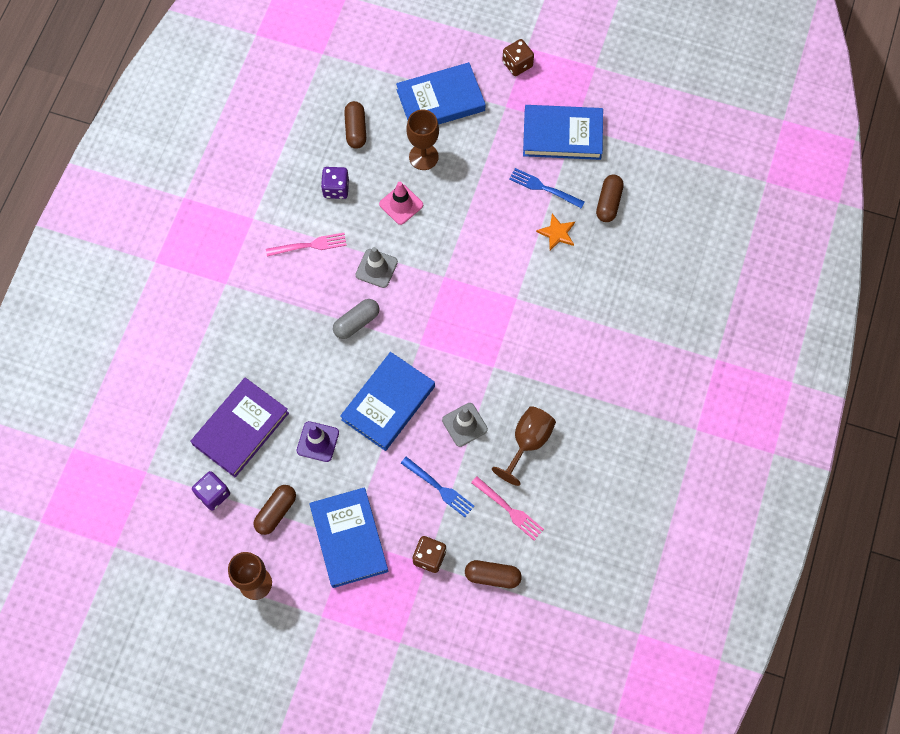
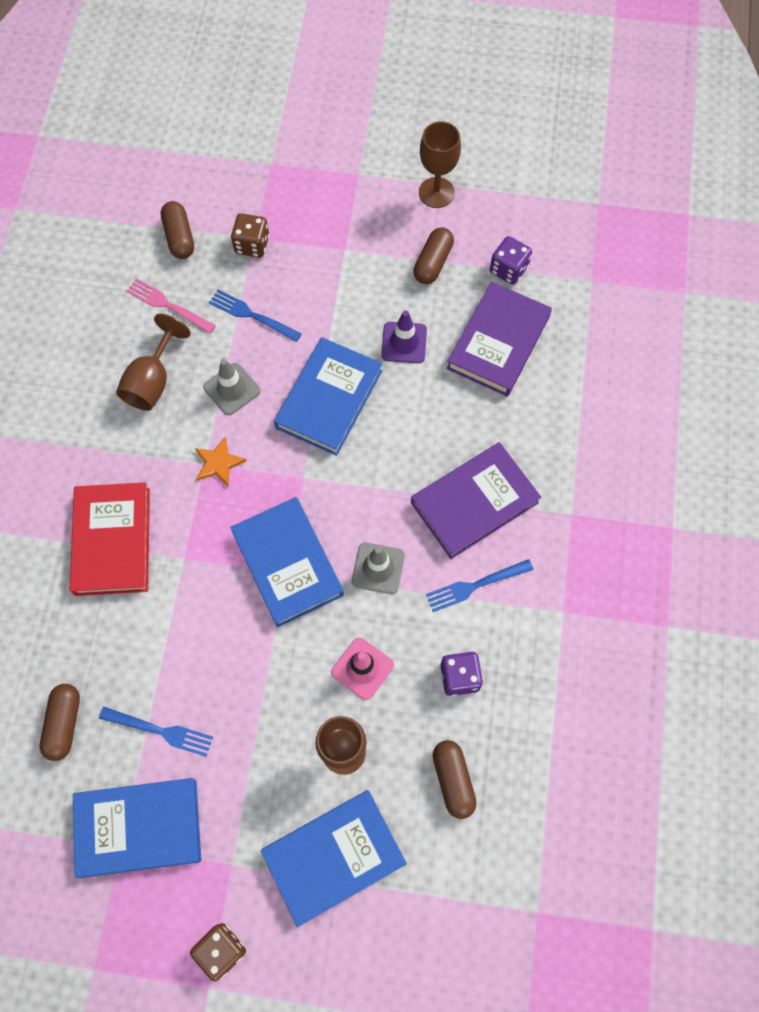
camera: 170 degrees right, 0 degrees up
(295, 303) = (474, 502): none -> purple book
(309, 245) = (475, 585): pink fork -> blue fork
(349, 539) = (345, 249): blue book -> blue book (288, 563)
(356, 322) = (389, 491): grey capsule -> none
(492, 576) = (179, 237): brown capsule -> brown capsule turned 75 degrees clockwise
(557, 233) = (136, 662): orange star -> orange star (218, 463)
(568, 319) = (112, 541): none -> red book

